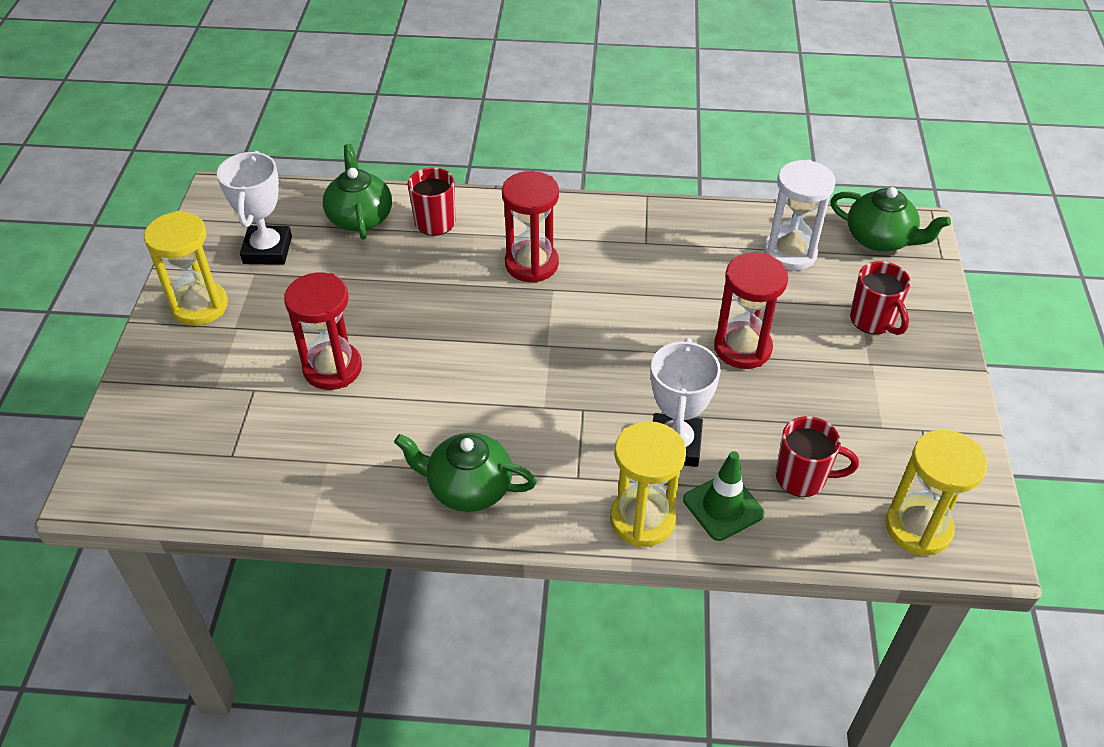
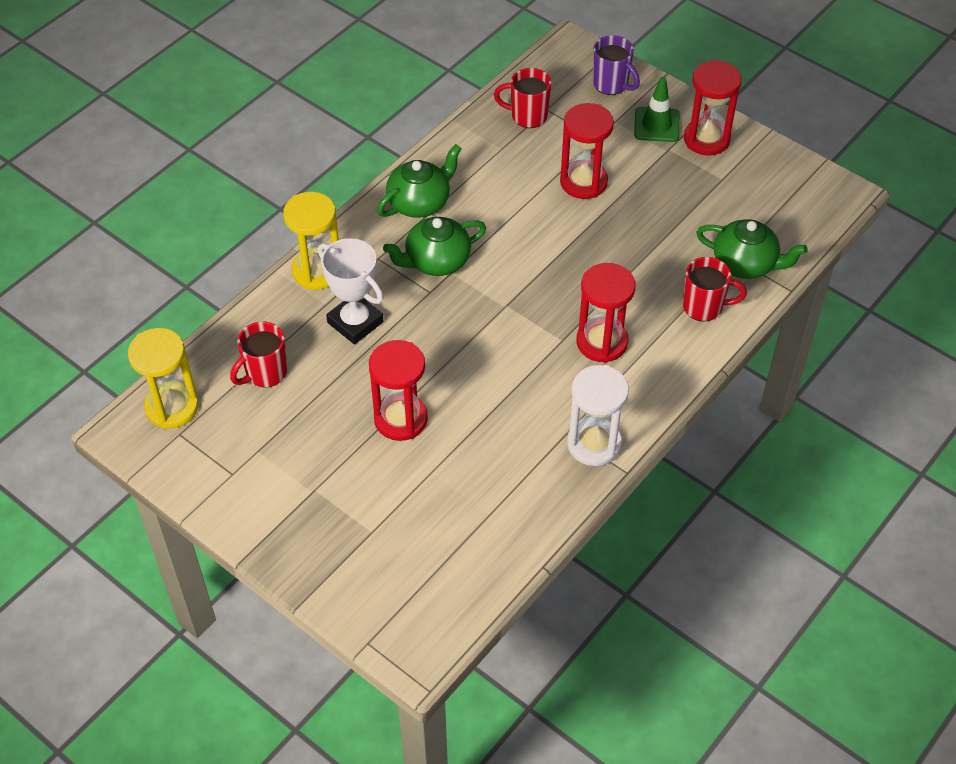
camera: 125 degrees right, 5 degrees up
(150, 418) = (611, 84): none -> purple mug
(200, 306) = (706, 139): yellow hourglass -> red hourglass
(267, 250) = (744, 195): white trophy -> none
(723, 507) = (286, 316): green traffic cone -> green traffic cone (656, 125)
(790, 253) = (470, 528): white hourglass -> white hourglass (594, 444)
(873, 321) = (350, 527): red mug -> red mug (527, 116)
(880, 239) = (429, 612): green teapot -> green teapot (436, 261)

